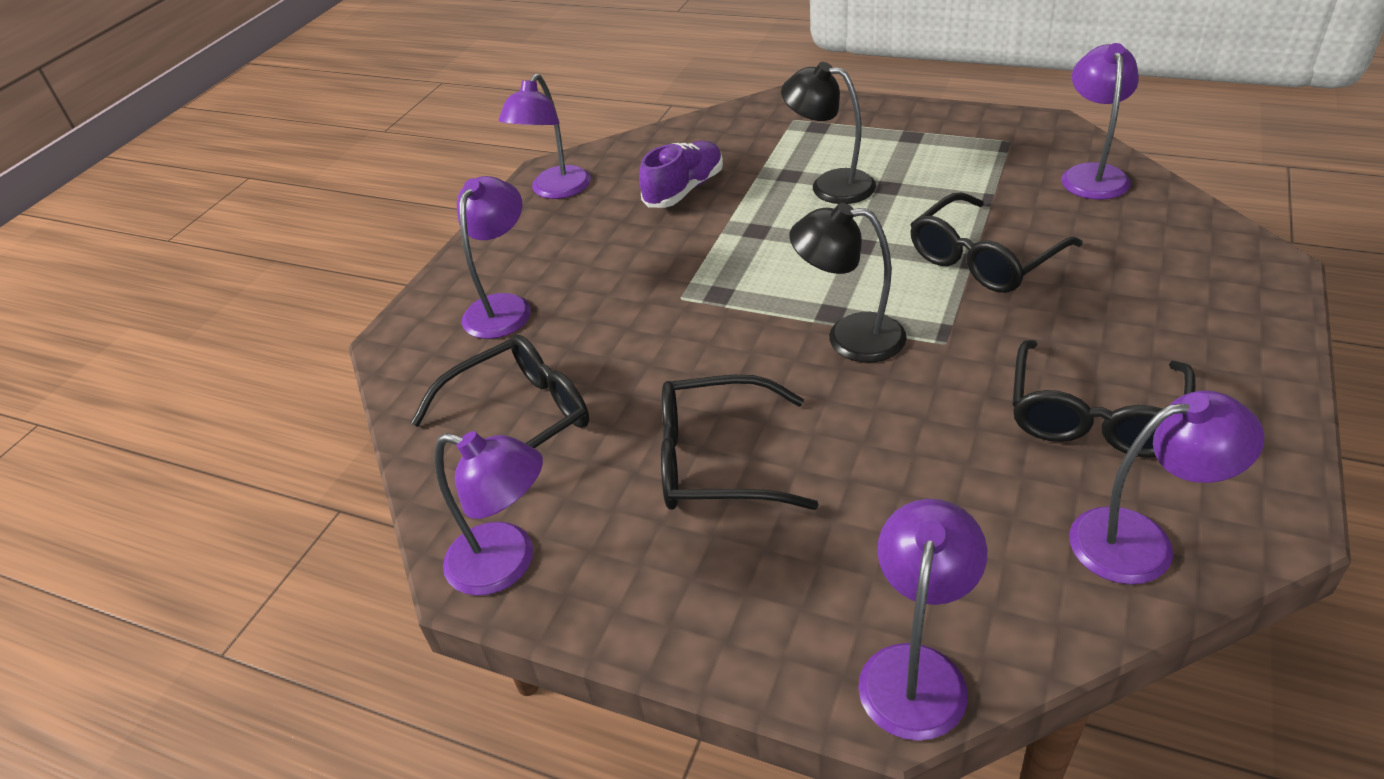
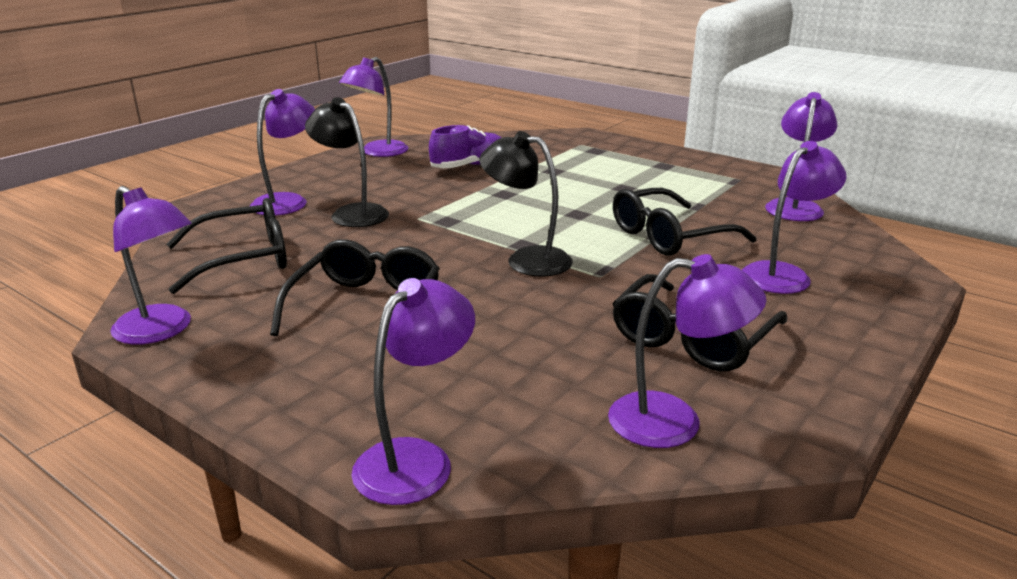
camera: 10 degrees right, 15 degrees down
(717, 461) = (366, 307): black glasses -> black glasses turned 90 degrees clockwise
(830, 185) = (580, 180): black lamp -> black lamp (352, 213)
(1136, 290) = (783, 274): none -> purple lamp

